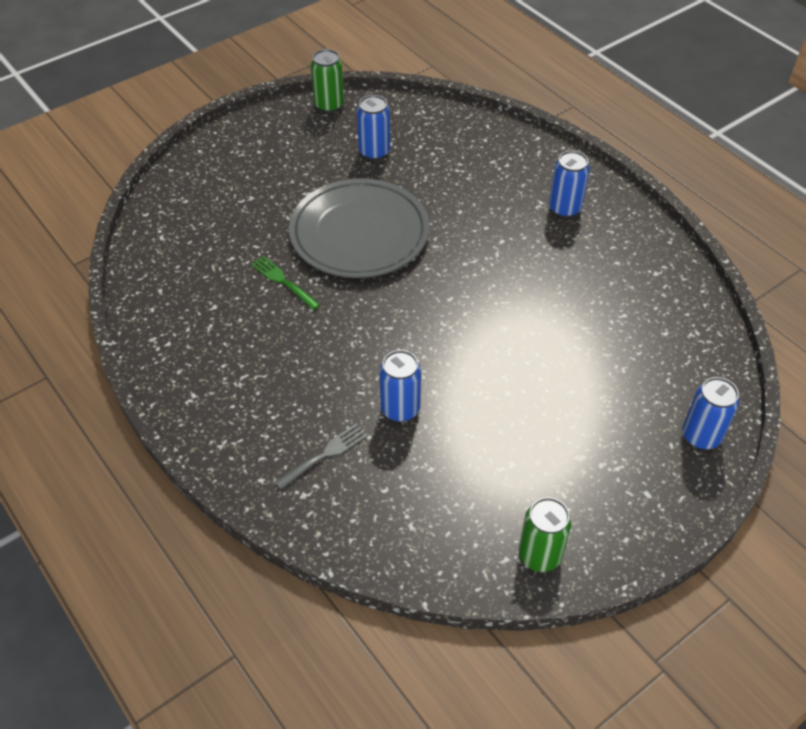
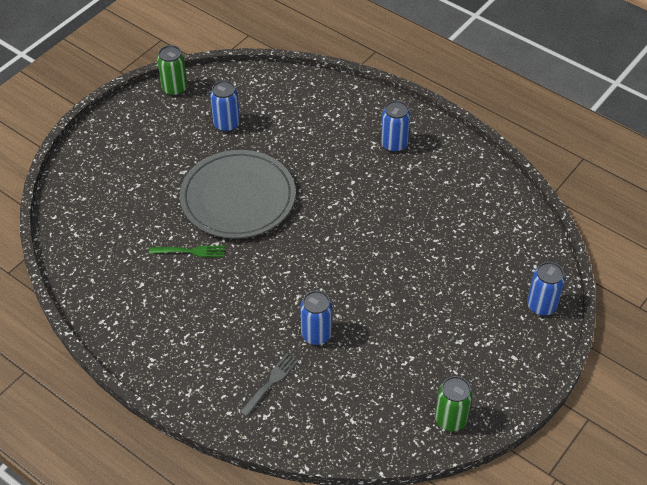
camera: 15 degrees left, 0 degrees up
(283, 281) = (190, 251): green fork -> green fork turned 150 degrees clockwise

